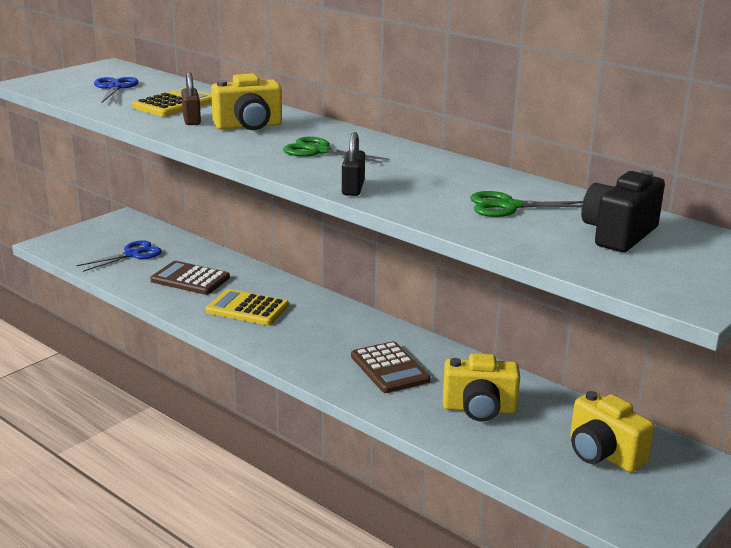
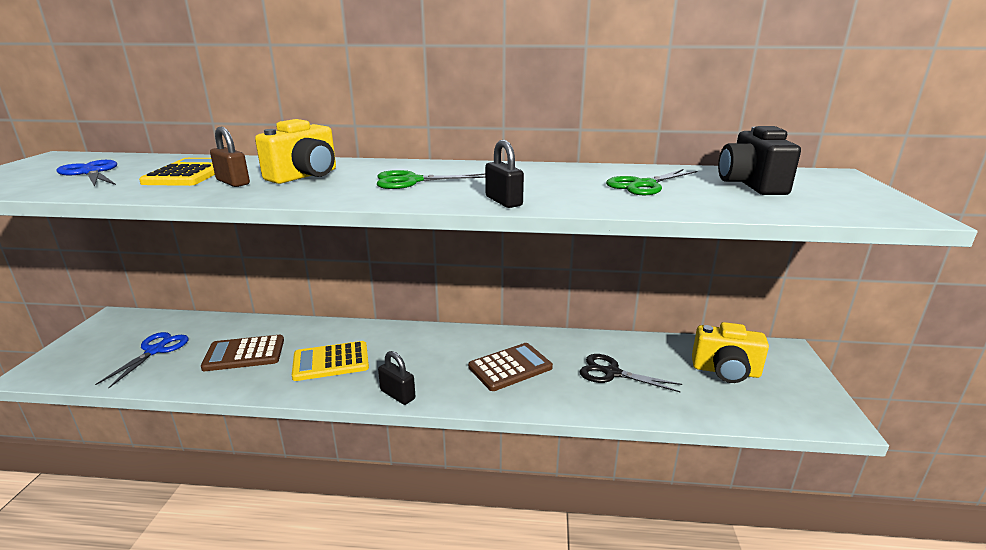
camera: 35 degrees left, 0 degrees up
(271, 352) = (397, 395): none -> black padlock
(389, 368) = (510, 367): brown calculator -> brown calculator turned 60 degrees counterclockwise
(479, 409) = (612, 373): yellow camera -> black scissors

